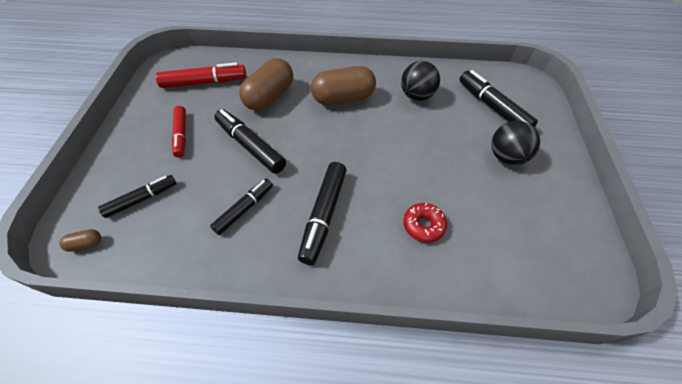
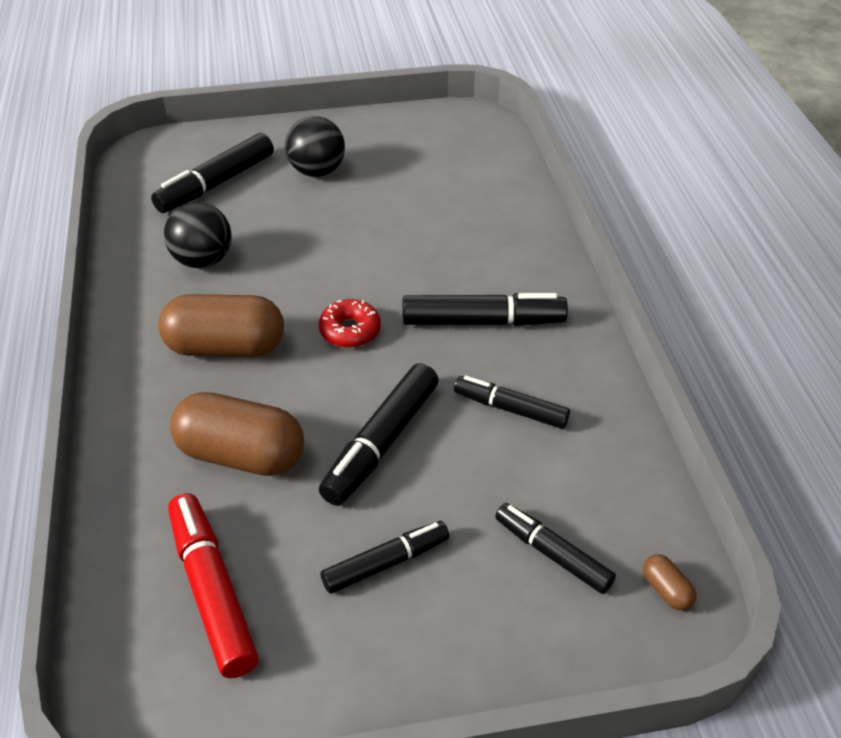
camera: 105 degrees left, 10 degrees down
(181, 135) = (386, 563): red marker -> black marker
(343, 98) = (225, 347): brown capsule -> brown capsule turned 60 degrees counterclockwise
(423, 225) = (458, 232): red donut -> red donut (350, 331)

